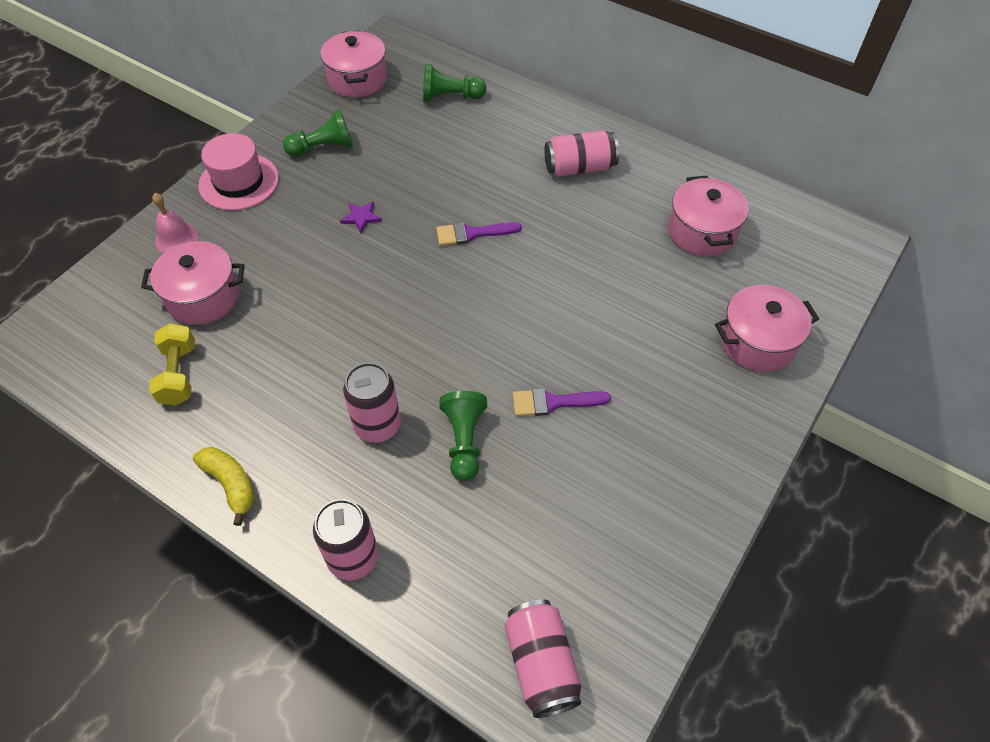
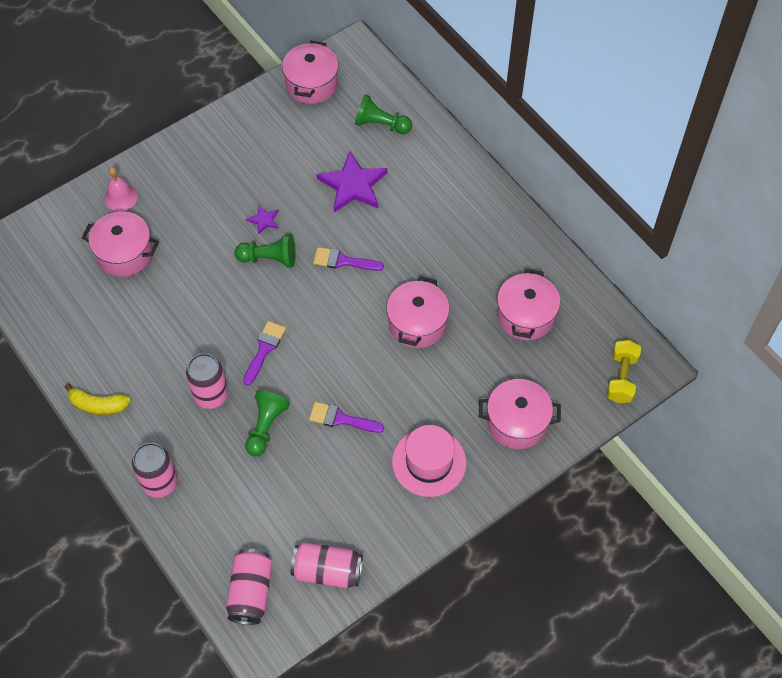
camera: 20 degrees right, 5 degrees up
(179, 374) = (89, 311): yellow dumbbell -> yellow dumbbell (621, 378)
(230, 484) = (98, 405): yellow banana -> yellow banana turned 120 degrees clockwise
(239, 182) = (183, 159): pink hat -> pink hat (429, 462)
(323, 148) = (259, 145): green pawn -> green pawn (269, 258)
(422, 352) = (264, 349): none -> purple brush
(447, 158) = (353, 185): none -> purple star
(579, 167) = (456, 226): pink can -> pink can (327, 571)
(588, 273) = (417, 323): none -> pink pot

